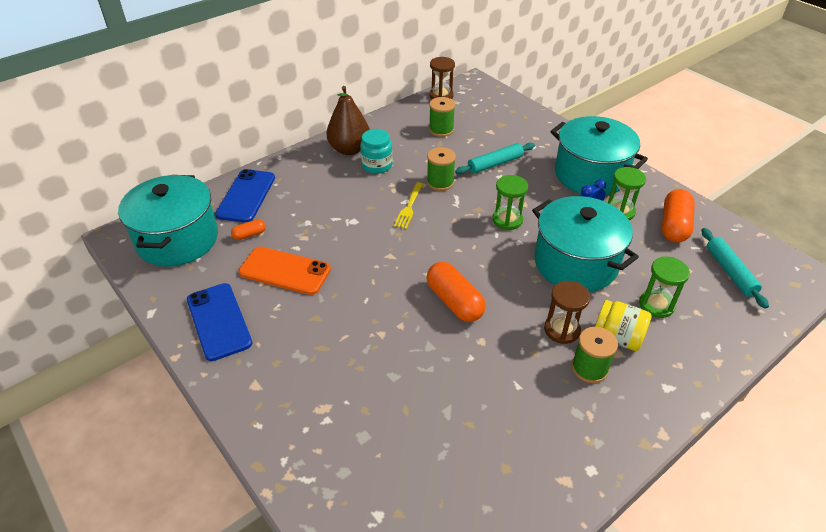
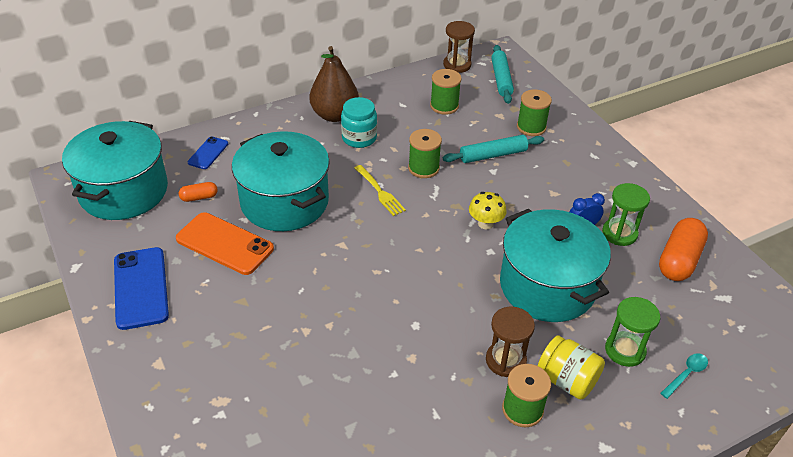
camera: 10 degrees right, 0 degrees up
(246, 196) = (208, 153): blue phone -> blue phone, size x0.54
(409, 207) = (380, 192): yellow fork -> yellow fork turned 60 degrees counterclockwise
(454, 302) = (396, 308): orange capsule -> none
(507, 220) = (485, 223): green hourglass -> yellow mushroom
(519, 137) = (531, 127): none -> green spool
(590, 174) = (600, 184): turquoise pot -> turquoise pot (284, 202)
(712, 316) = (686, 374): none -> turquoise spoon
(730, 272) = (727, 326): turquoise rolling pin -> turquoise rolling pin (501, 79)

